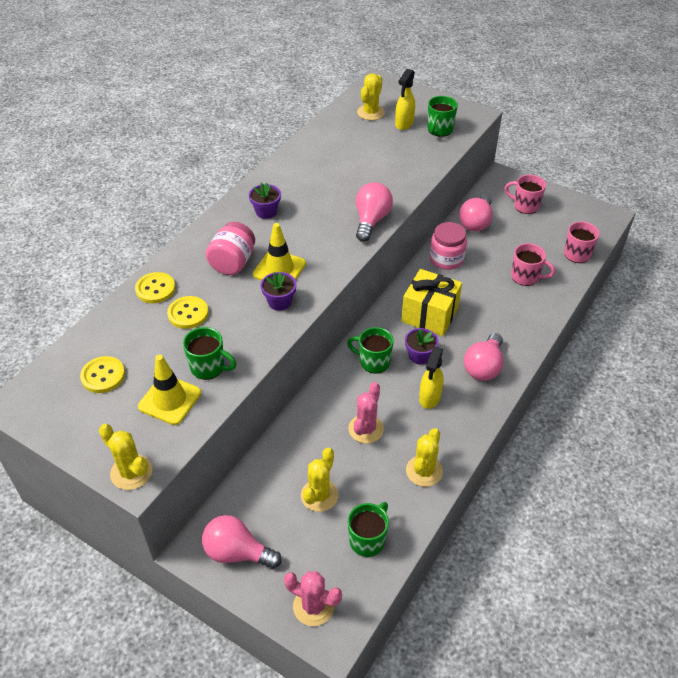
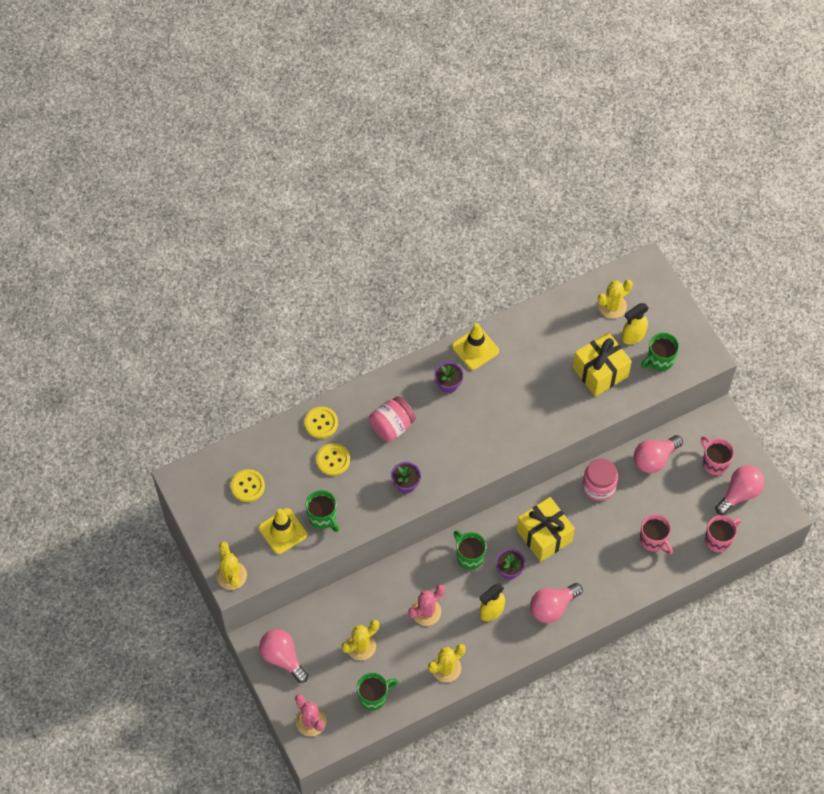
camera: 30 degrees right, 15 degrees up
(279, 269) = (424, 451): yellow traffic cone -> yellow traffic cone (475, 349)
(371, 220) = (527, 438): pink light bulb -> pink light bulb (739, 493)
(397, 154) = (600, 372): none -> yellow gift

